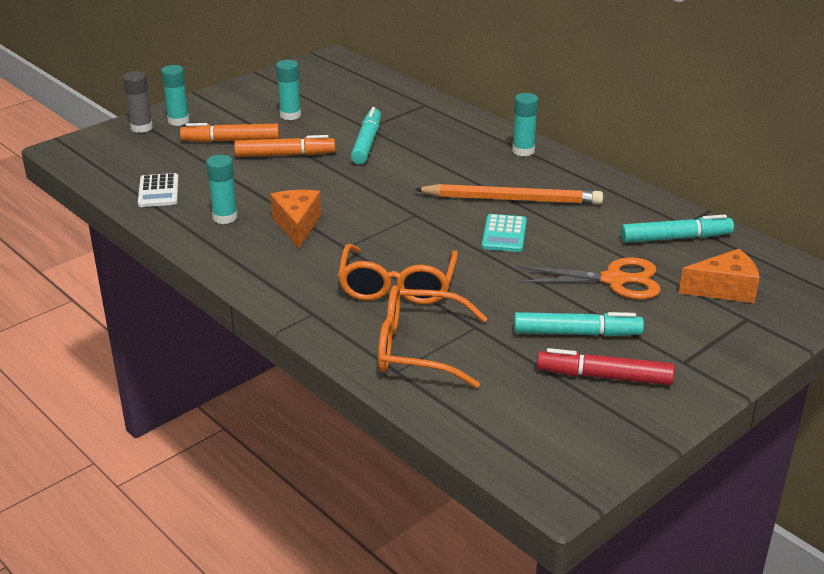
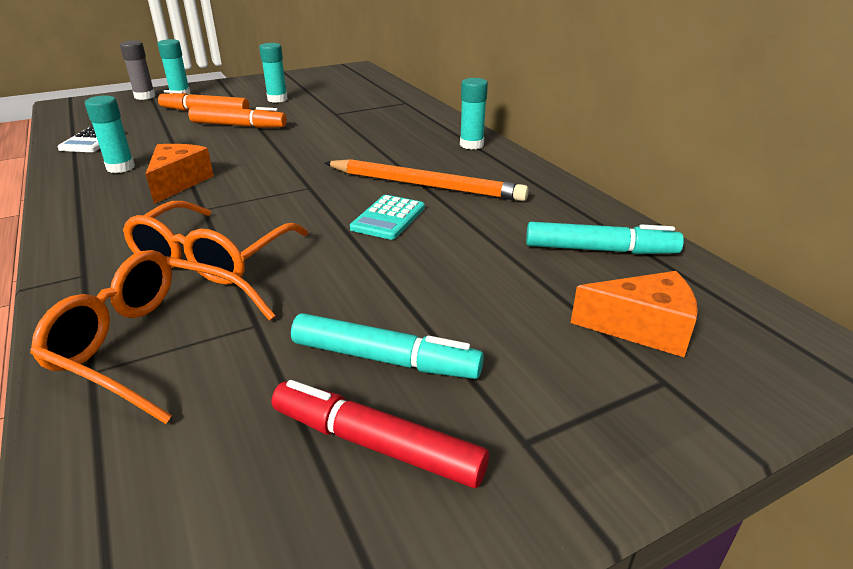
camera: 15 degrees right, 0 degrees up
(366, 143) = (322, 124): turquoise marker -> none
(614, 280) = (487, 290): orange scissors -> none

